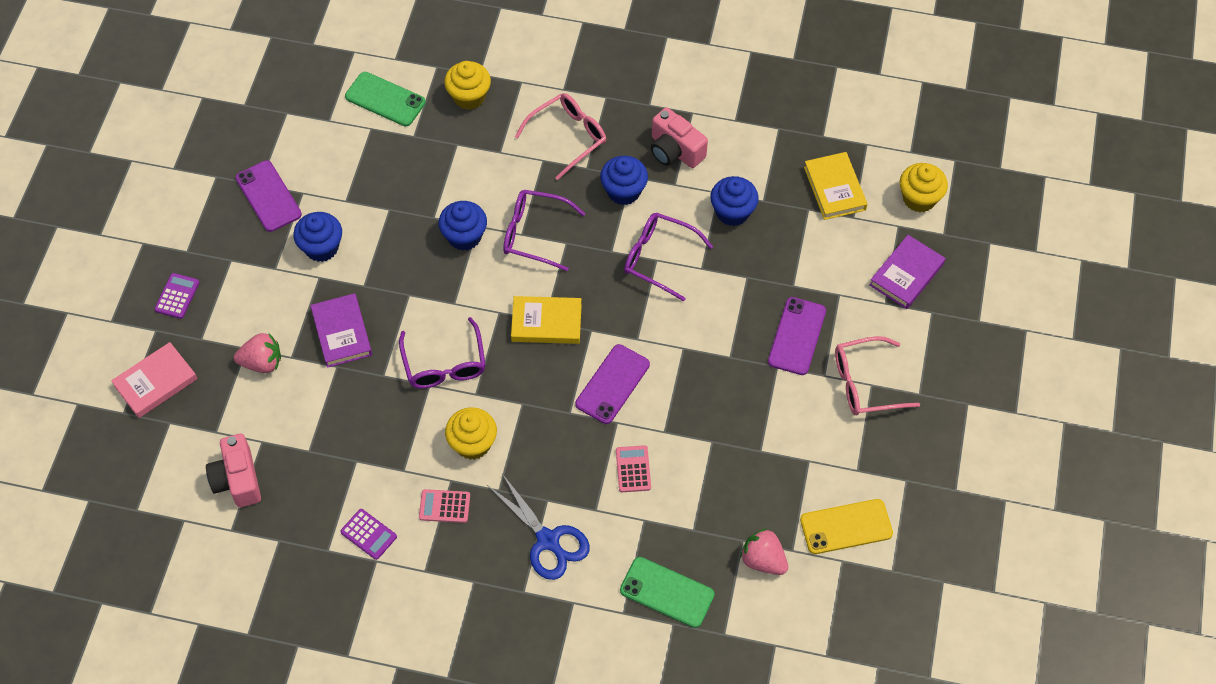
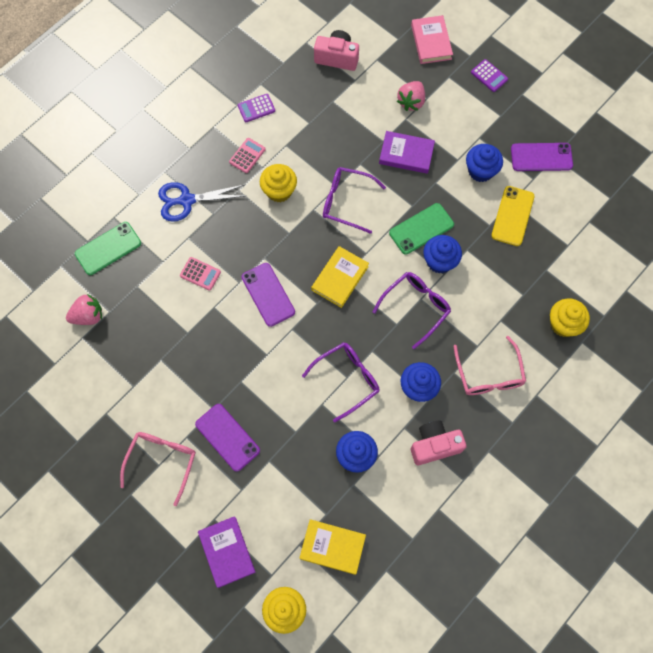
camera: 120 degrees right, 10 degrees up
(385, 99) = (590, 266): green phone -> green phone (421, 229)
(846, 526) = (73, 381): yellow phone -> yellow phone (512, 216)

